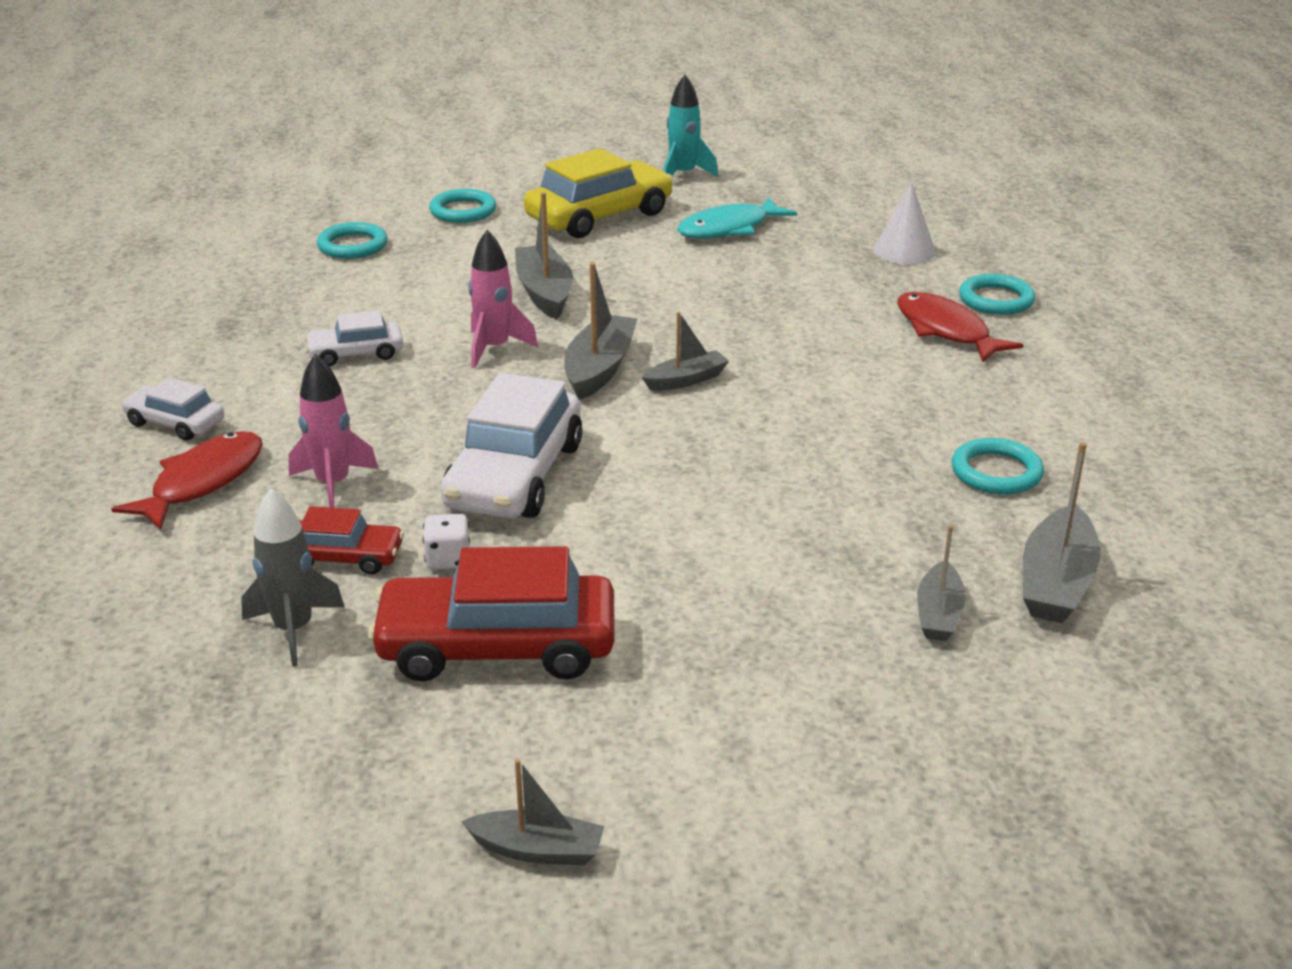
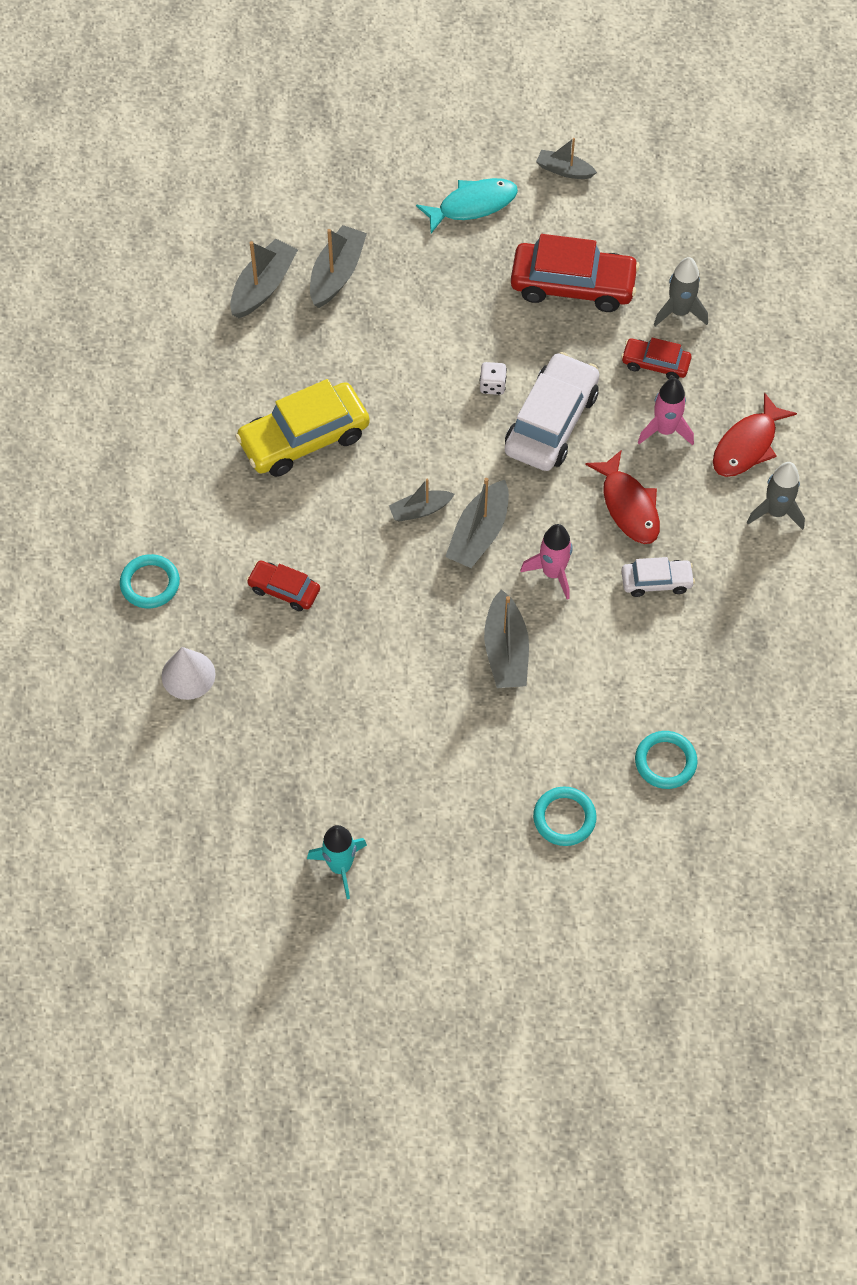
camera: 170 degrees left, 30 degrees up
(175, 423) = (776, 512): white car -> grey rocket
(448, 559) = (596, 353): white dice -> white dice (492, 385)
(599, 216) = (439, 786): yellow car -> yellow car (304, 438)
(729, 228) = (326, 741): turquoise fish -> turquoise fish (472, 205)
(831, 309) = (284, 590): none -> red car
(938, 614) = (337, 274): grey boat -> grey boat, size x1.59
(946, 330) = (209, 545): red fish -> red fish (628, 506)
(996, 472) = (251, 381): turquoise ring -> none

